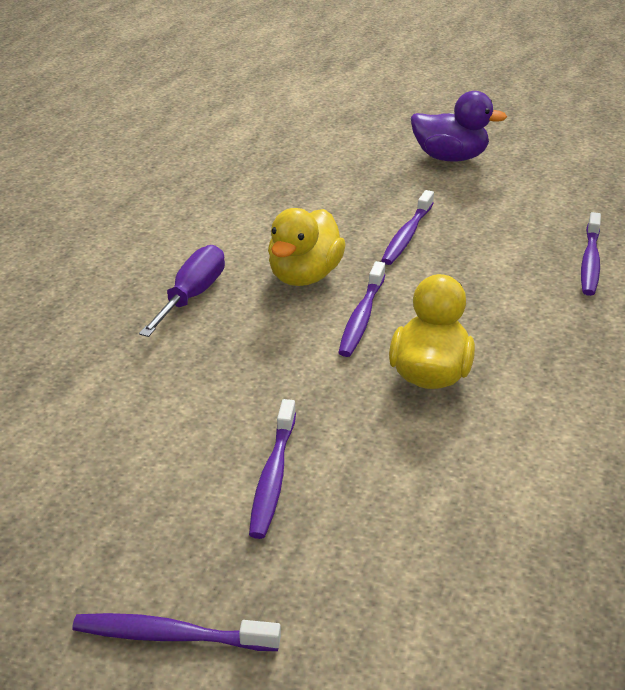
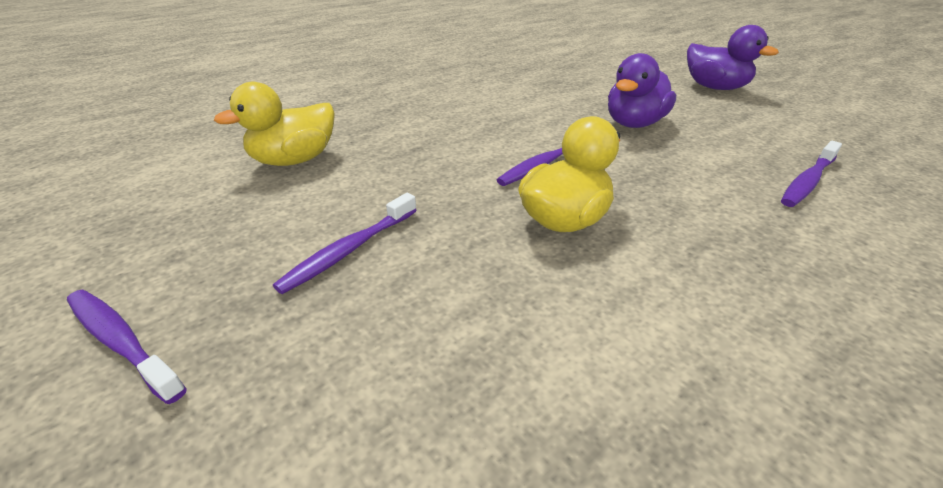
camera: 30 degrees right, 0 degrees up
(192, 295) = (431, 120): purple screwdriver -> none
(304, 276) = (524, 128): yellow duck -> yellow duck (294, 160)
(407, 235) = (634, 123): purple toothbrush -> purple duck

